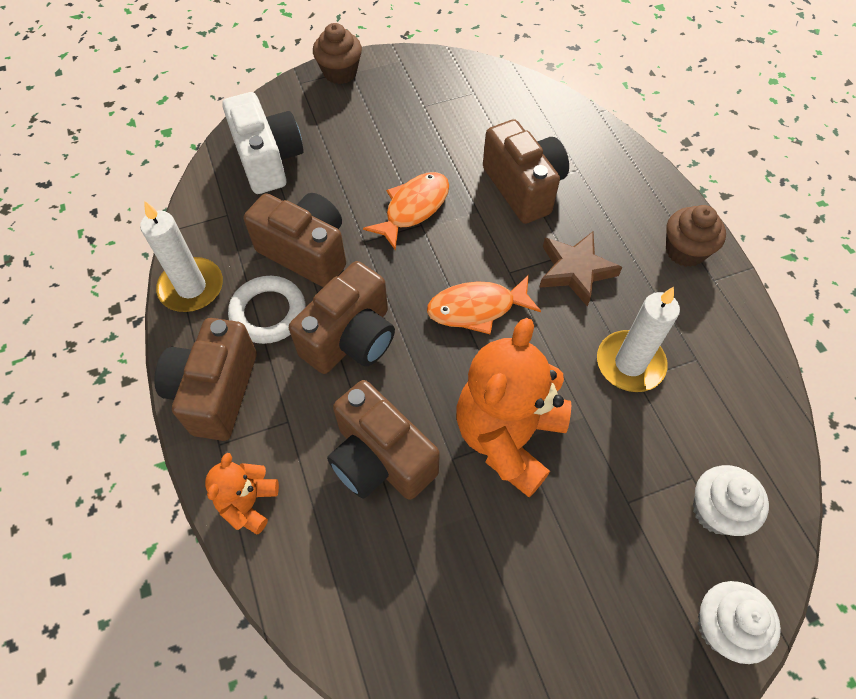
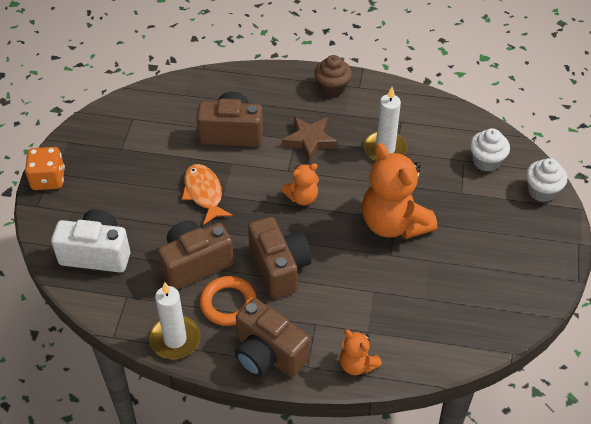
camera: 60 degrees left, 10 degrees down
(268, 313) = (228, 303): white ring -> orange ring
(340, 72) = (48, 179): brown cupcake -> orange dice
(380, 459) = (370, 288): brown camera -> none
(477, 308) = (302, 197): orange fish -> orange teddy bear

